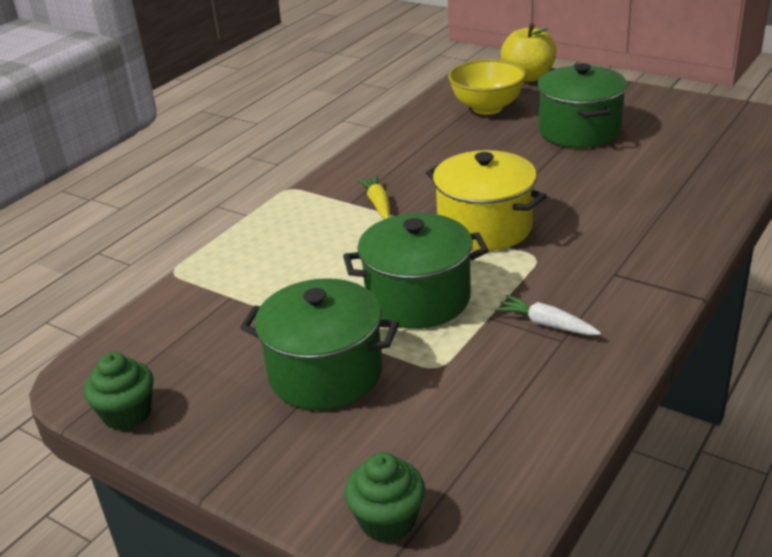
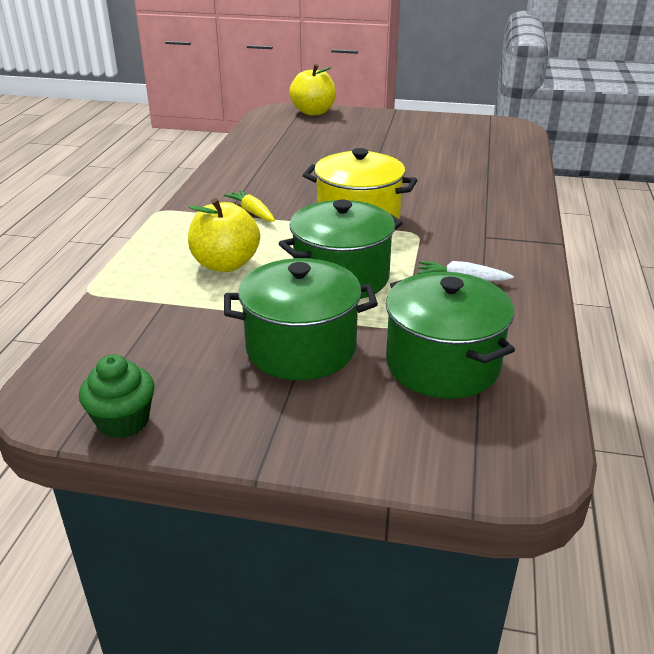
camera: 25 degrees left, 0 degrees up
(313, 263) = (225, 264): none -> yellow apple
(387, 521) = (446, 454): green cupcake -> none
(487, 108) = (296, 135): yellow bowl -> none
(579, 131) = (382, 144): green pot -> green pot (442, 364)

